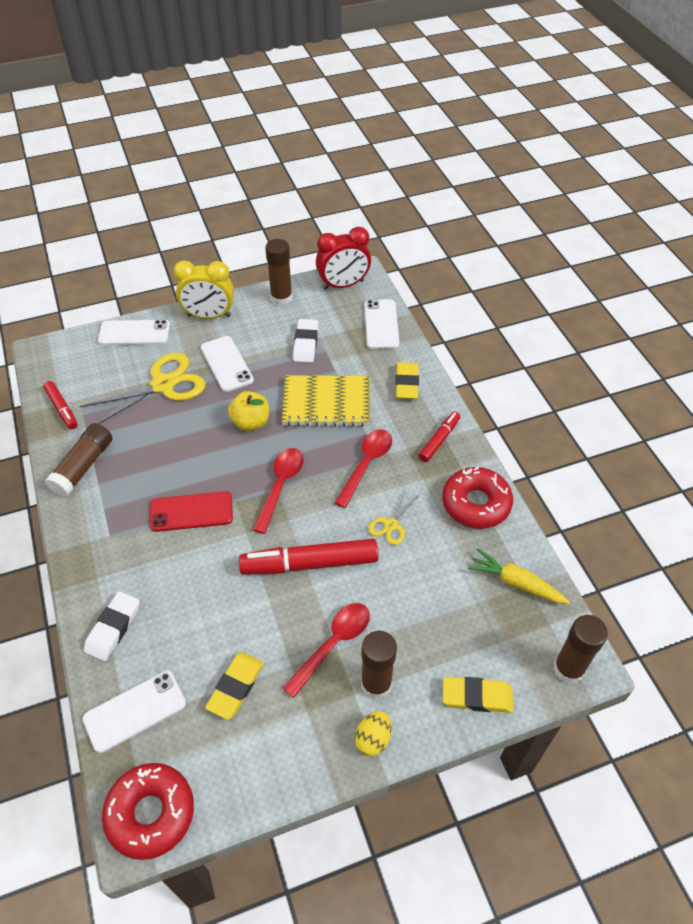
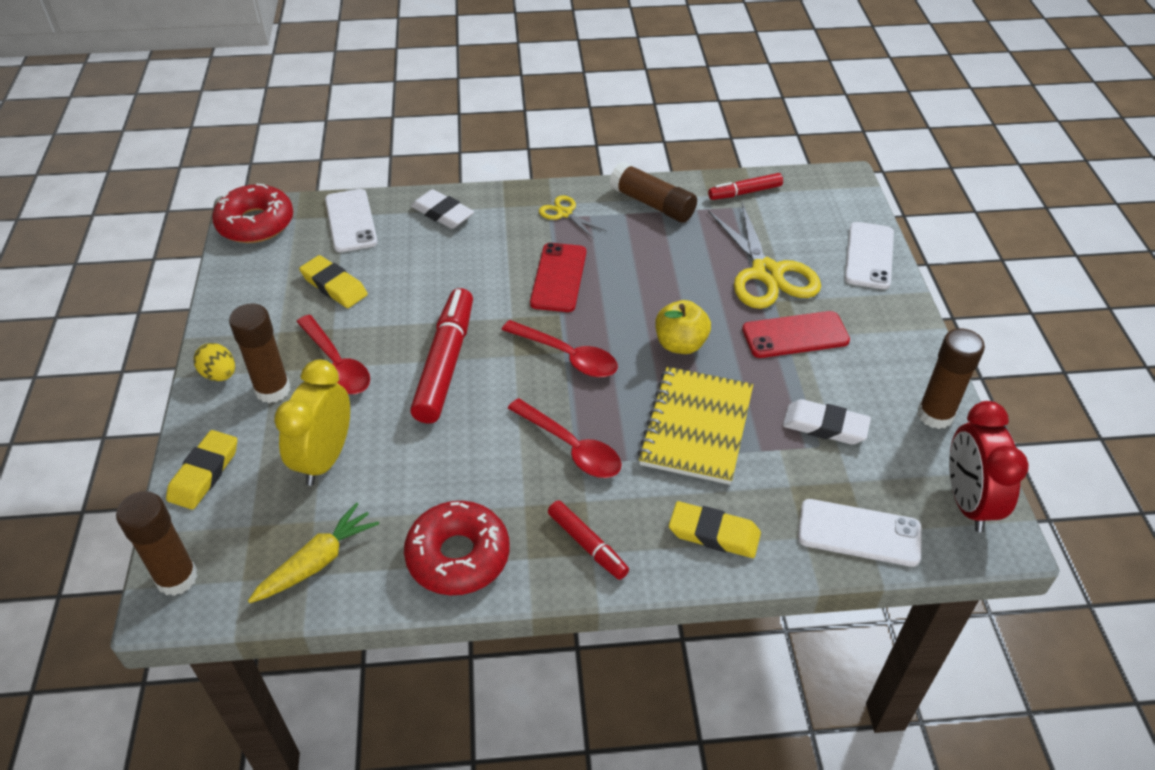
camera: 105 degrees right, 5 degrees down
(209, 316) = (898, 329): yellow clock -> yellow clock (325, 459)
(227, 364) = (795, 335): white phone -> red phone
(391, 525) = (465, 451): yellow scissors -> yellow scissors (564, 213)

